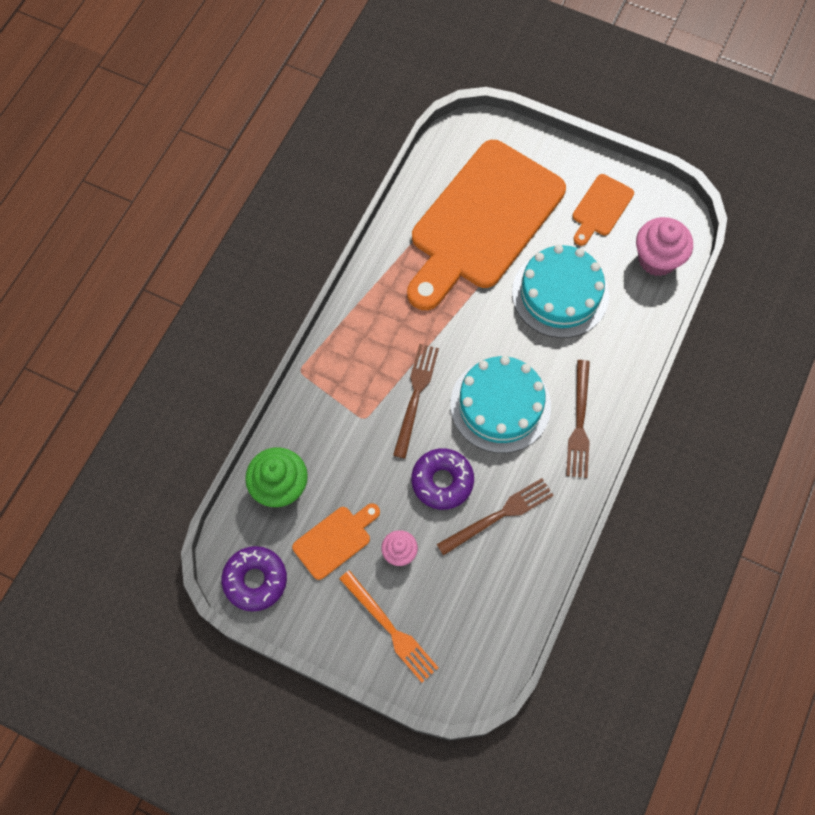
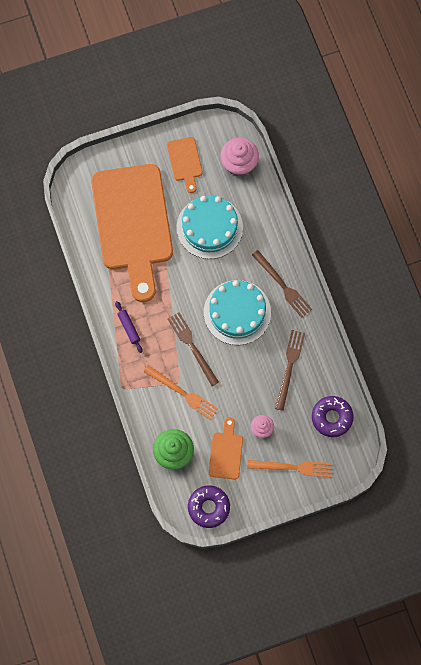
camera: 45 degrees left, 5 degrees up
(355, 433) = (182, 393): none -> orange fork
(370, 317) = (129, 328): none -> purple rolling pin
(442, 481) = (247, 376): purple donut -> purple donut (332, 417)

